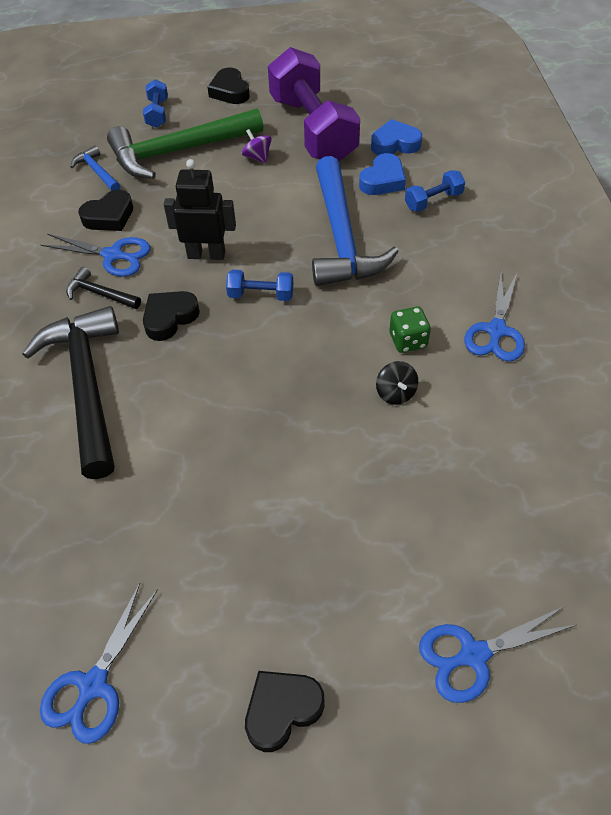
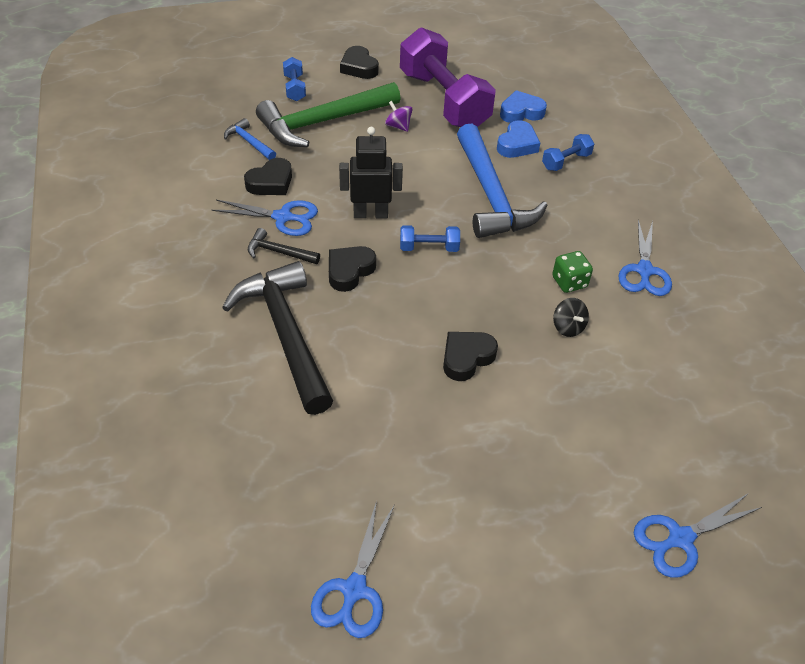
camera: 10 degrees left, 5 degrees down
(282, 710) = (527, 596): black heart -> black heart (466, 358)

